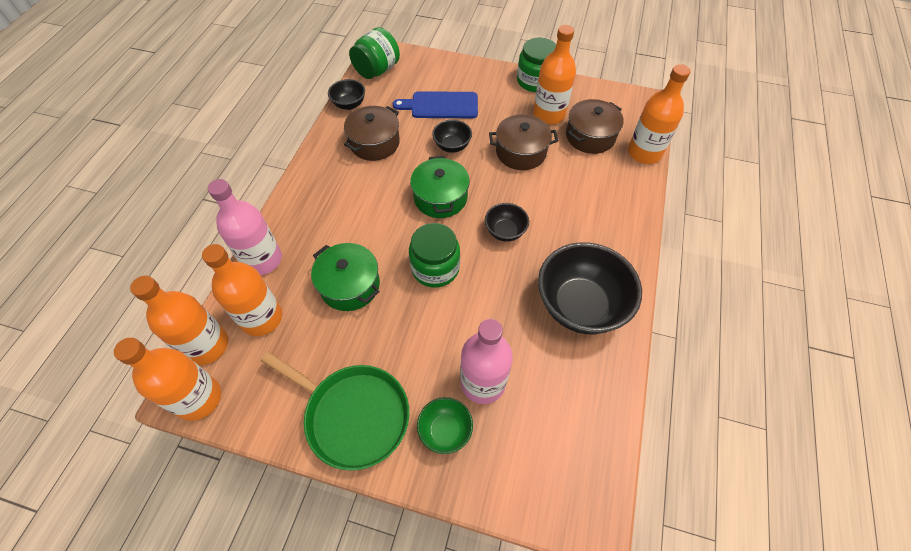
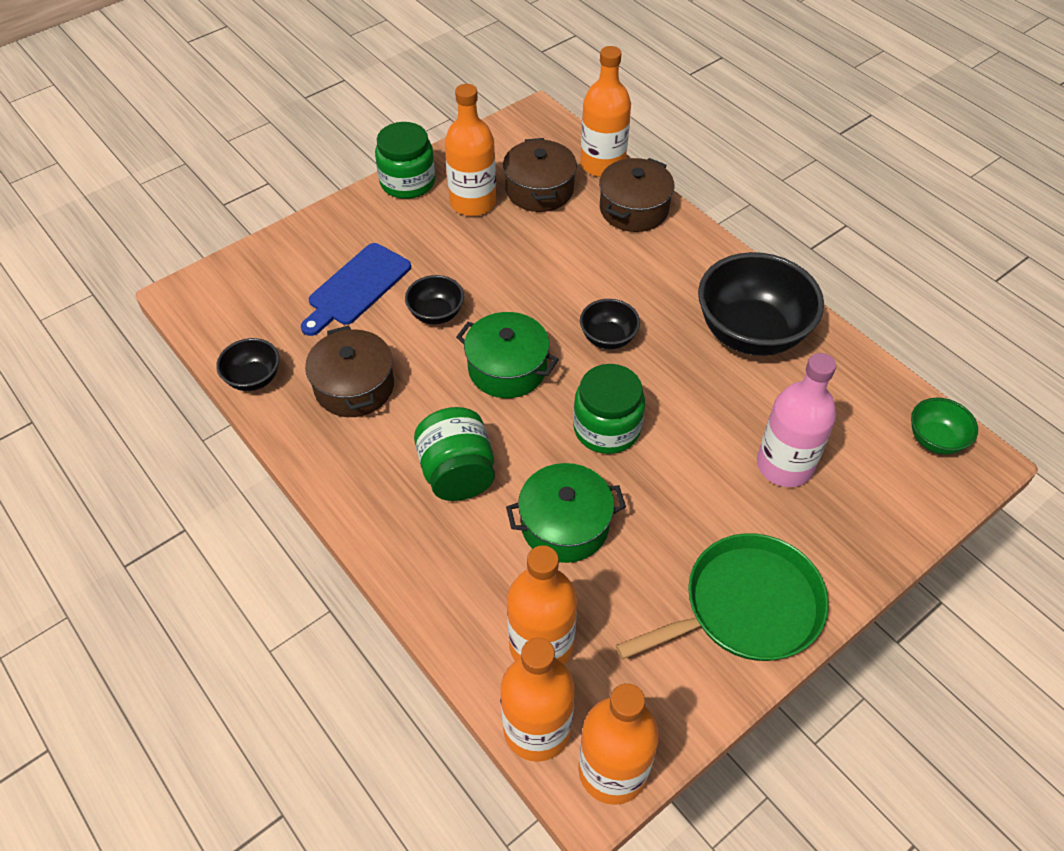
camera: 55 degrees left, 5 degrees down
(262, 260) = (446, 604): pink bottle -> none
(377, 70) = (219, 316): green jar -> green jar (457, 473)
(445, 430) = (818, 528): green bowl -> green bowl (935, 440)
(521, 152) = (506, 259): brown pot -> brown pot (634, 209)

